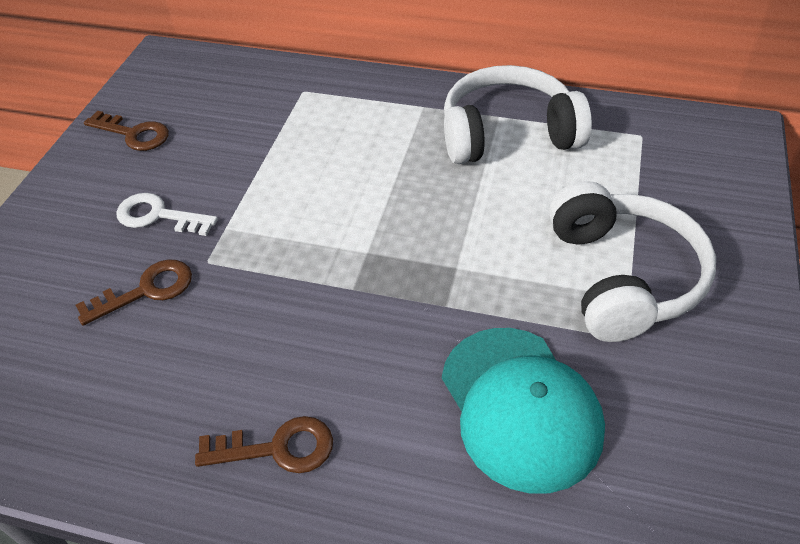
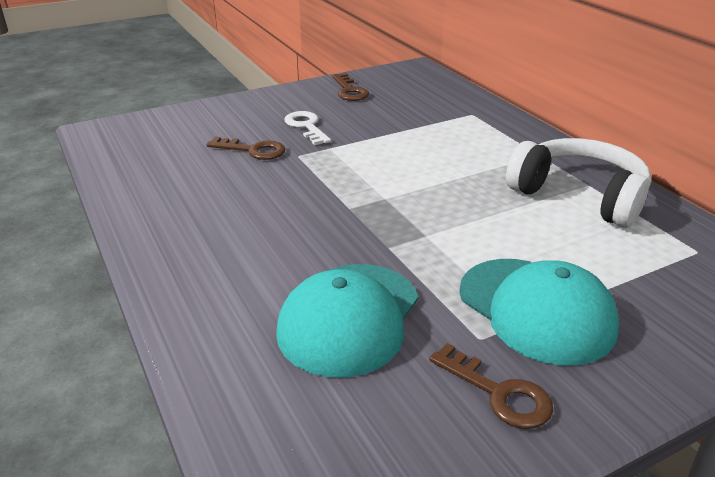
camera: 45 degrees right, 15 degrees down
(277, 448) = (203, 243): brown key -> brown key (498, 393)
(622, 277) = (536, 309): white headphones -> turquoise cap

